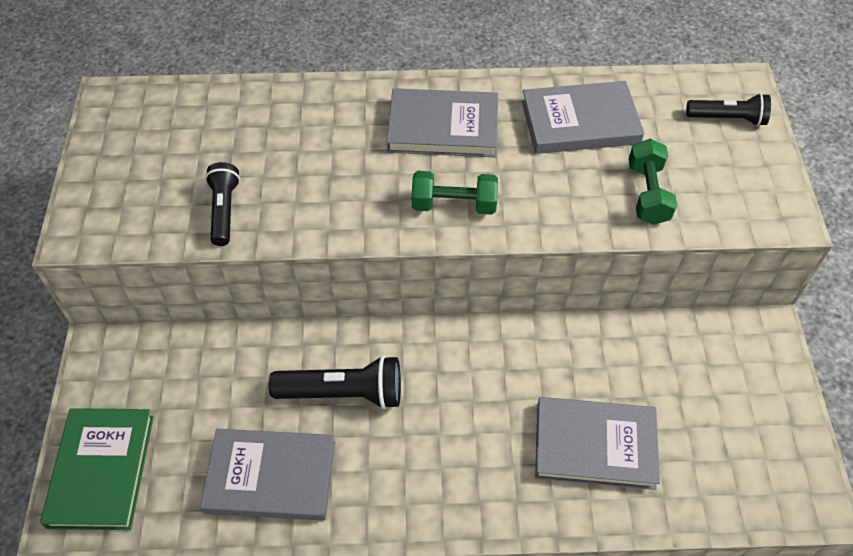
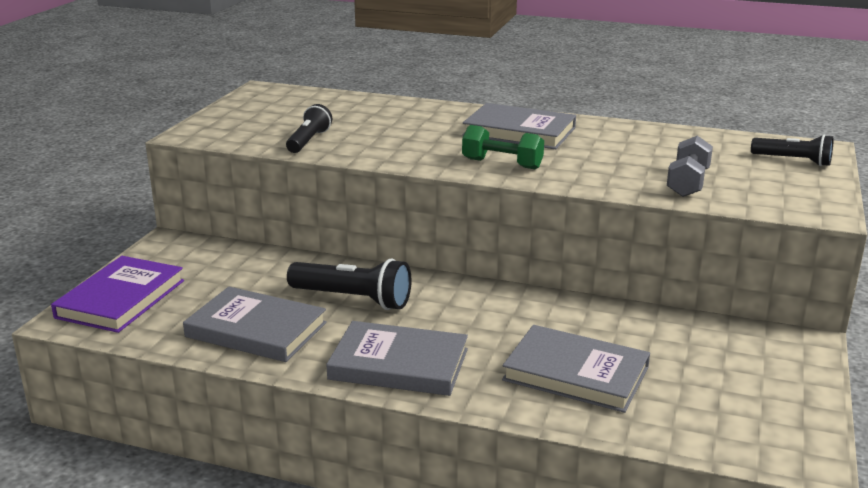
camera: 20 degrees right, 30 degrees down
(102, 470) = (121, 299): green book -> purple book
(580, 122) = (646, 144): grey book -> grey book (399, 364)
(647, 193) = (687, 183): green dumbbell -> grey dumbbell

